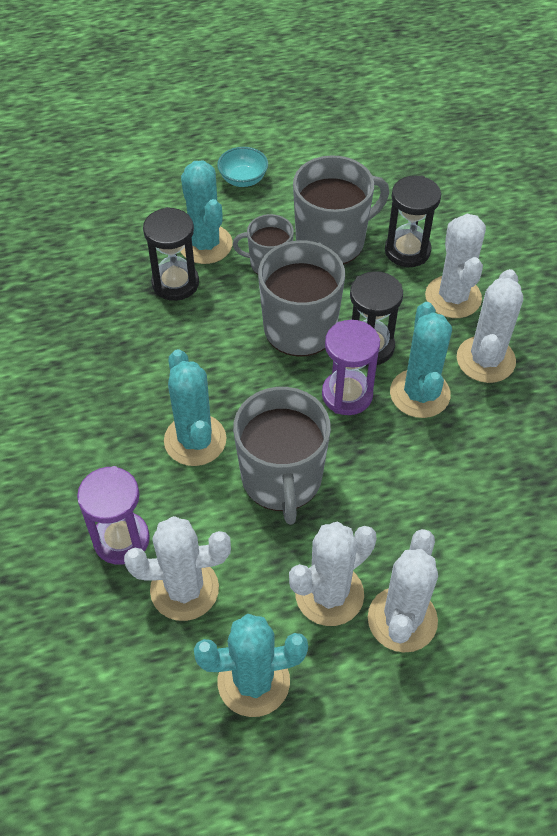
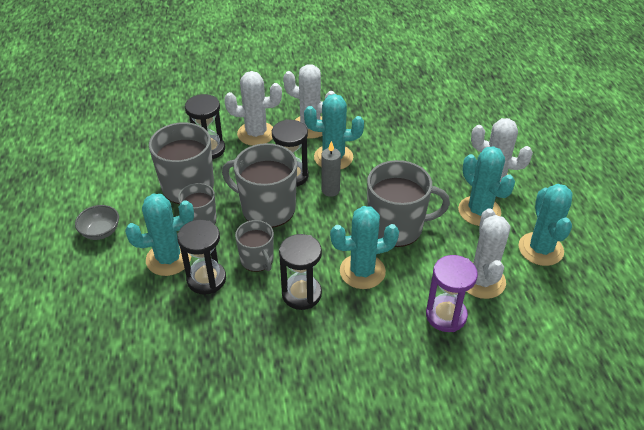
camera: 85 degrees left, 10 degrees down
(155, 377) = (301, 294): none -> black hourglass
(208, 327) = (257, 260): none -> grey mug
(243, 179) = (100, 232): turquoise bowl -> grey bowl
(329, 594) = (479, 211): white cactus -> turquoise cactus
(347, 395) = (330, 190): purple hourglass -> grey candle

